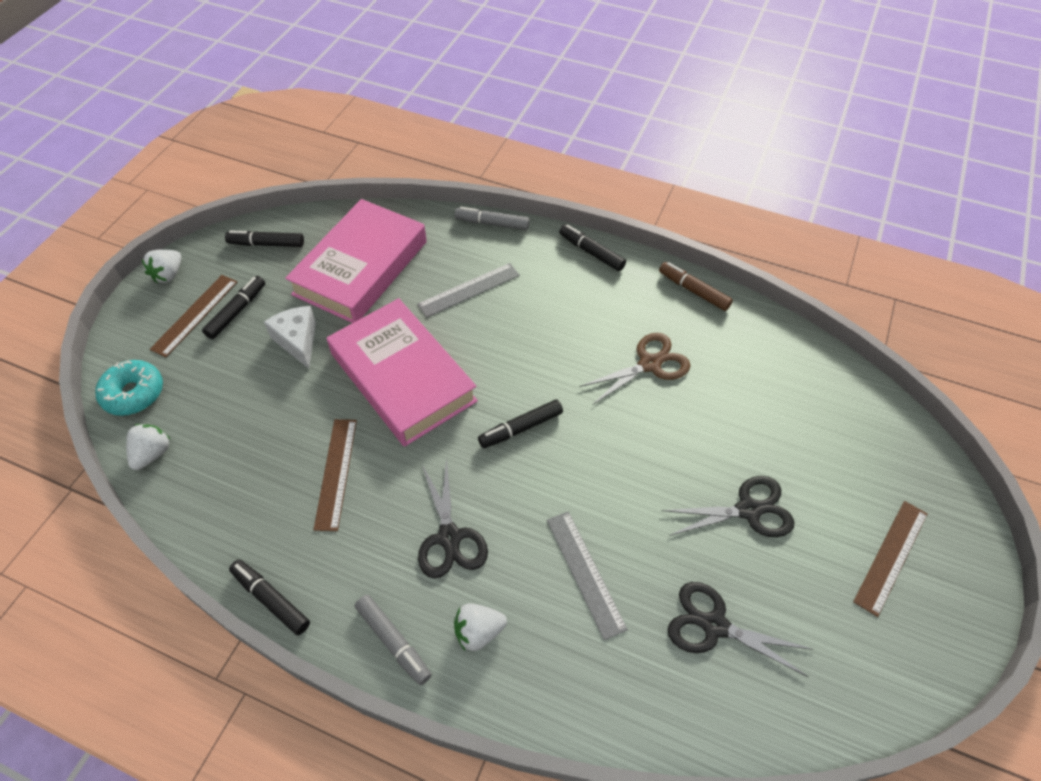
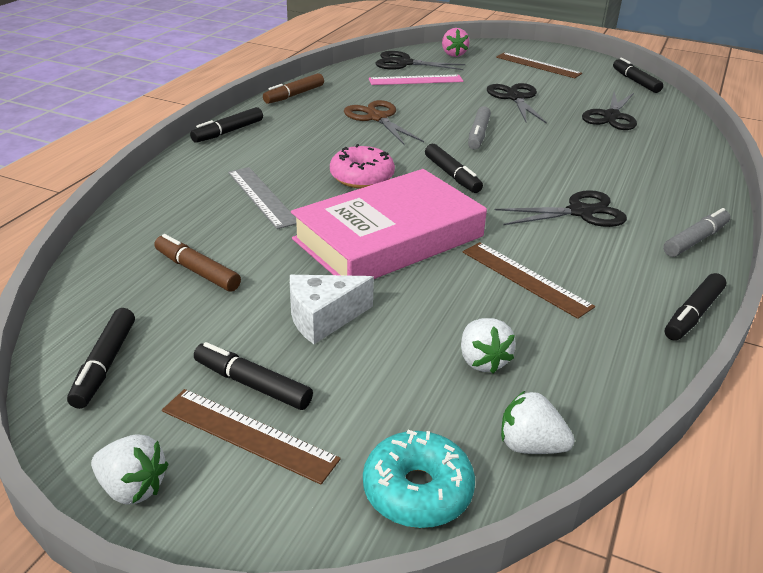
camera: 90 degrees left, 20 degrees down
(336, 473) = (525, 278): brown ruler -> brown ruler turned 45 degrees clockwise
(361, 268) = (197, 271): pink book -> brown marker
(478, 632) = (663, 200): white strawberry -> white strawberry (482, 361)
(492, 224) = (157, 180): grey marker -> grey marker (478, 134)
(510, 355) = (362, 177): none -> pink donut
(585, 573) = (590, 155): grey ruler -> none
(776, 401) = (415, 80): none -> pink ruler
(833, 389) = (404, 63): none -> black scissors
(871, 697) = (635, 81): none -> black marker
(893, 447) = (453, 54): none -> pink strawberry

